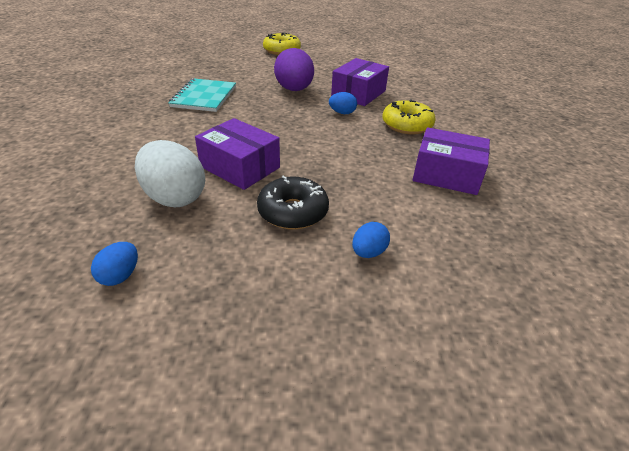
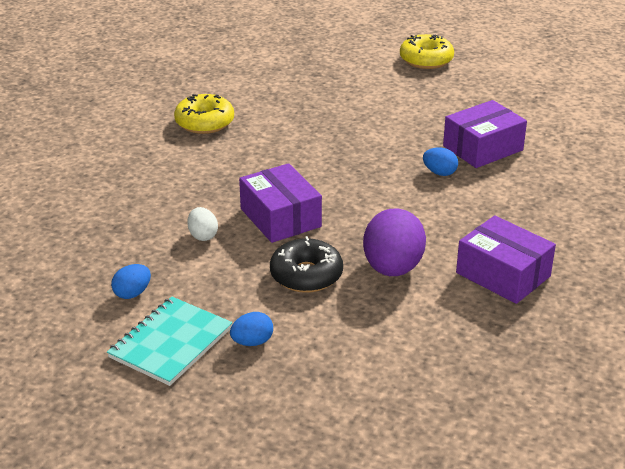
camera: 25 degrees right, 5 degrees down
(174, 197) = (203, 236): white egg -> white egg, size x0.50
(204, 97) = (286, 120): turquoise notebook -> turquoise notebook (170, 343)
(294, 90) = (402, 128): purple egg -> purple egg (392, 268)
(368, 252) = (353, 328): blue egg -> blue egg (252, 342)
(407, 125) = (509, 205): yellow donut -> yellow donut (204, 122)

